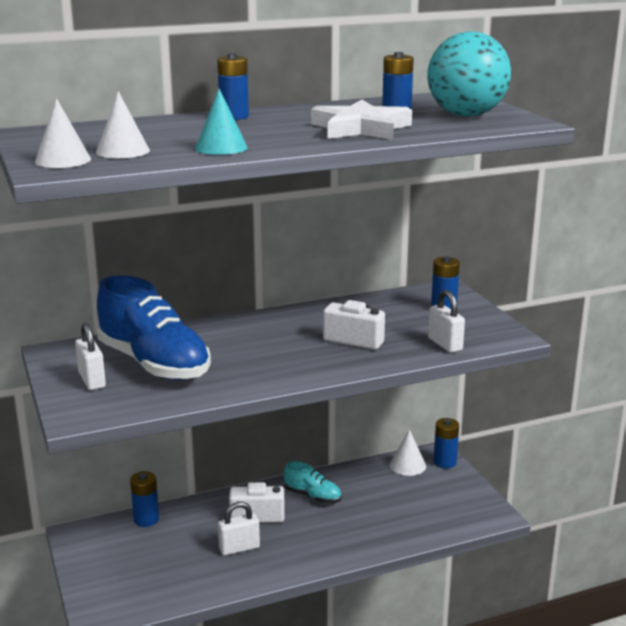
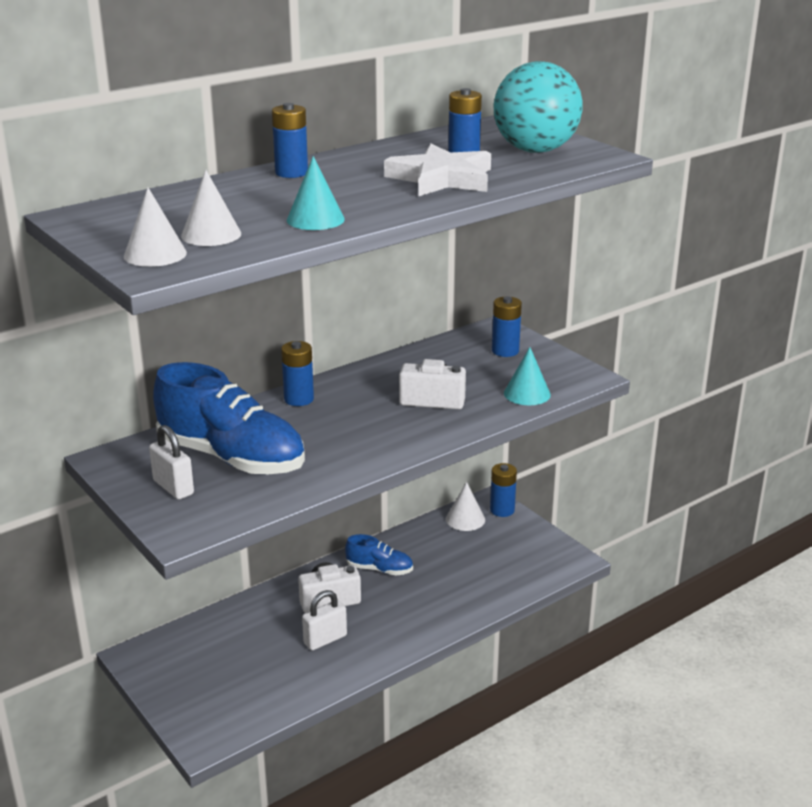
camera: 15 degrees left, 5 degrees up
(146, 519) = (209, 625): blue battery -> blue battery (299, 399)
(313, 496) = (379, 569): turquoise shoe -> blue shoe
(445, 344) = (527, 394): white padlock -> turquoise cone

